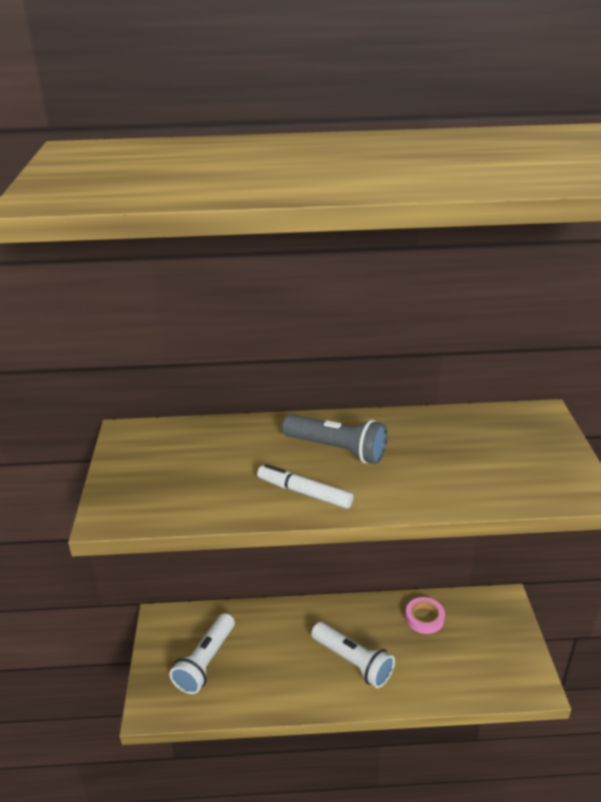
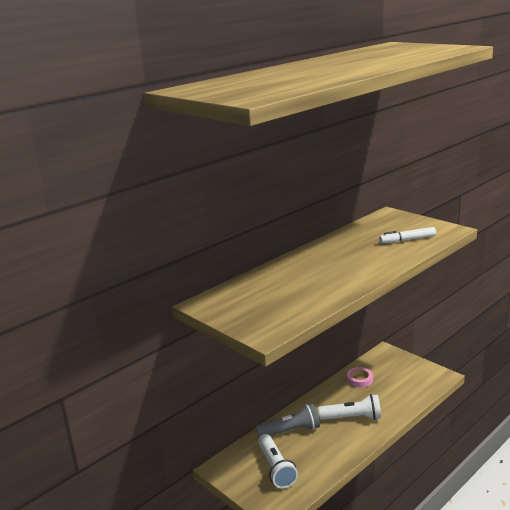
camera: 40 degrees left, 10 degrees down
(304, 492) = (344, 280): white marker -> white marker (407, 240)
(337, 449) = (327, 261): grey flashlight -> grey flashlight (290, 431)

